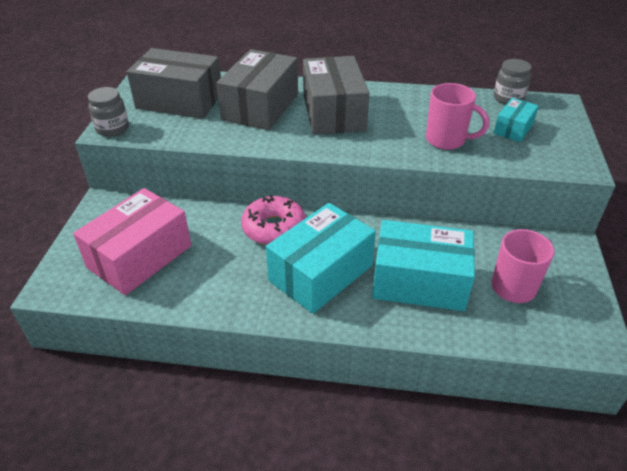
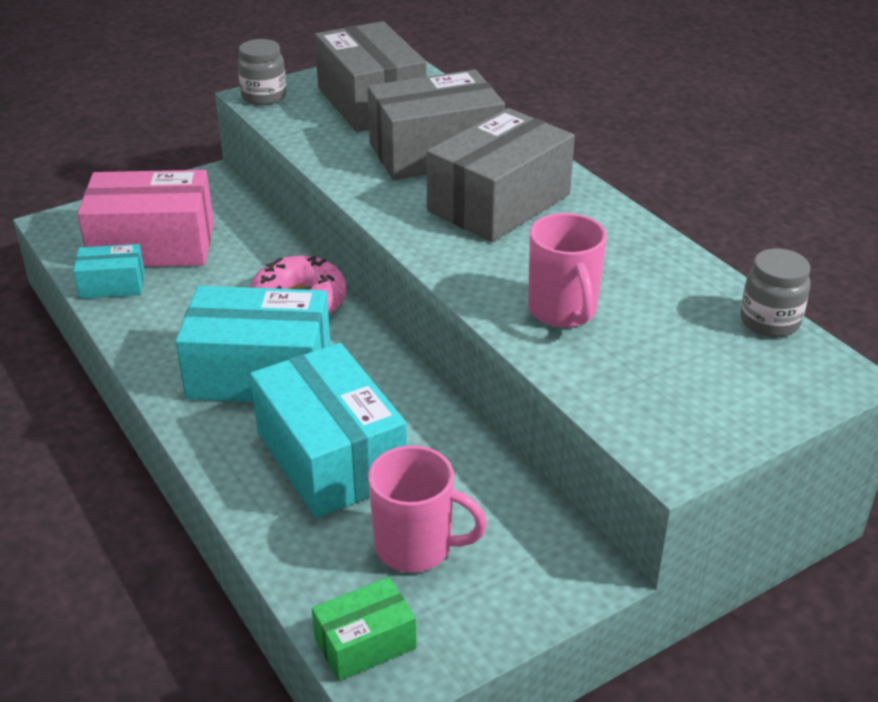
camera: 50 degrees right, 5 degrees down
(513, 129) = (684, 357): turquoise box -> turquoise box (112, 285)
(571, 339) = (365, 643): none -> green box

